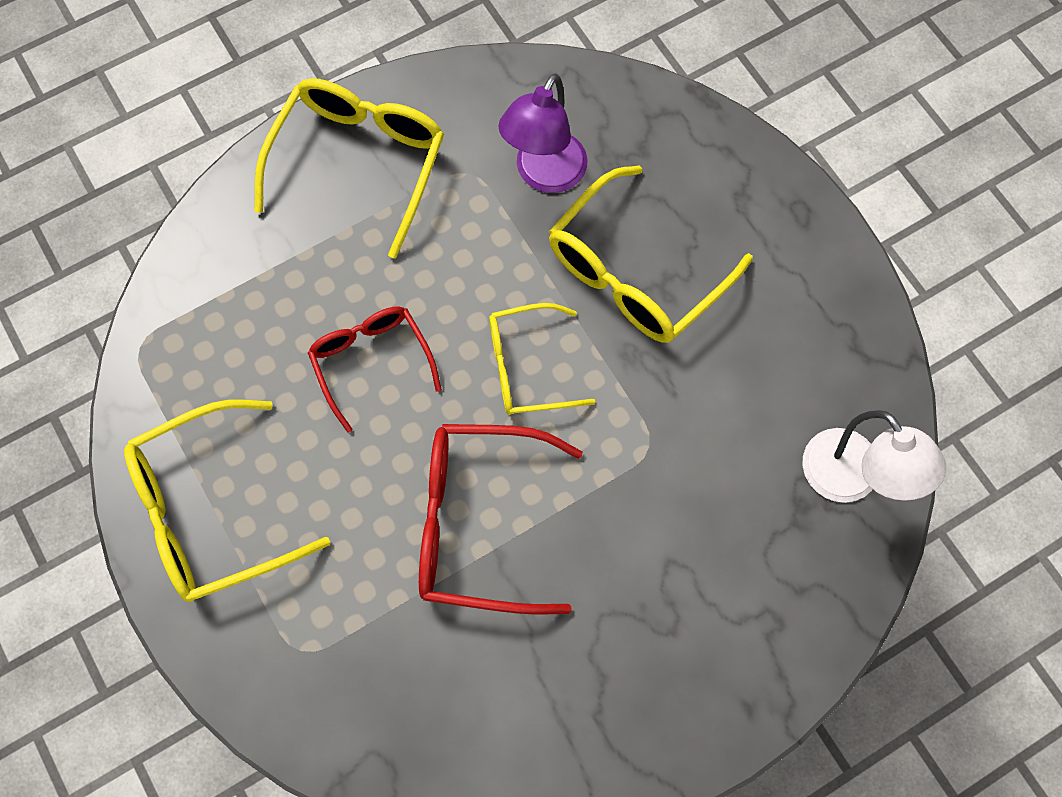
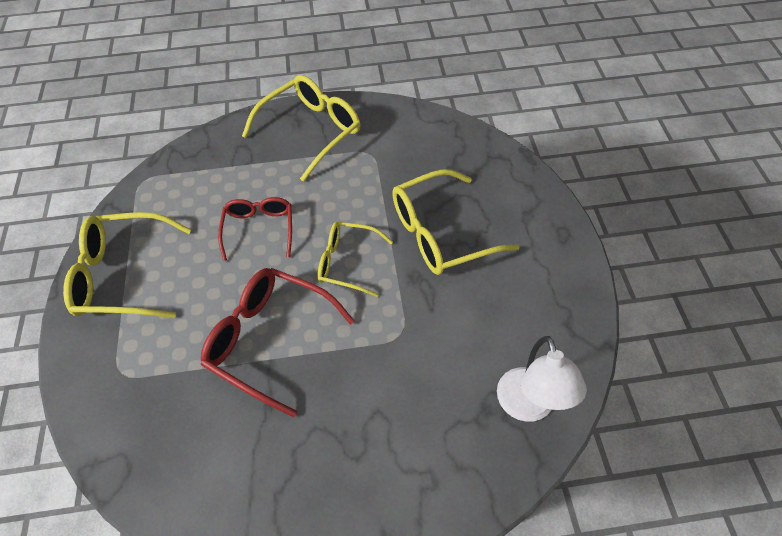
camera: 25 degrees right, 15 degrees down
(544, 175) = (412, 167): purple lamp -> none

